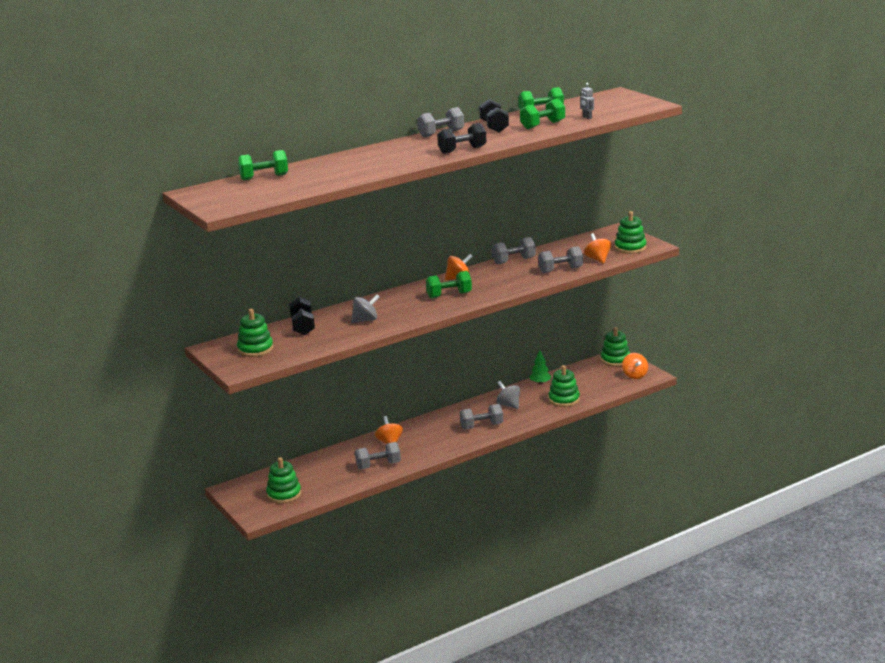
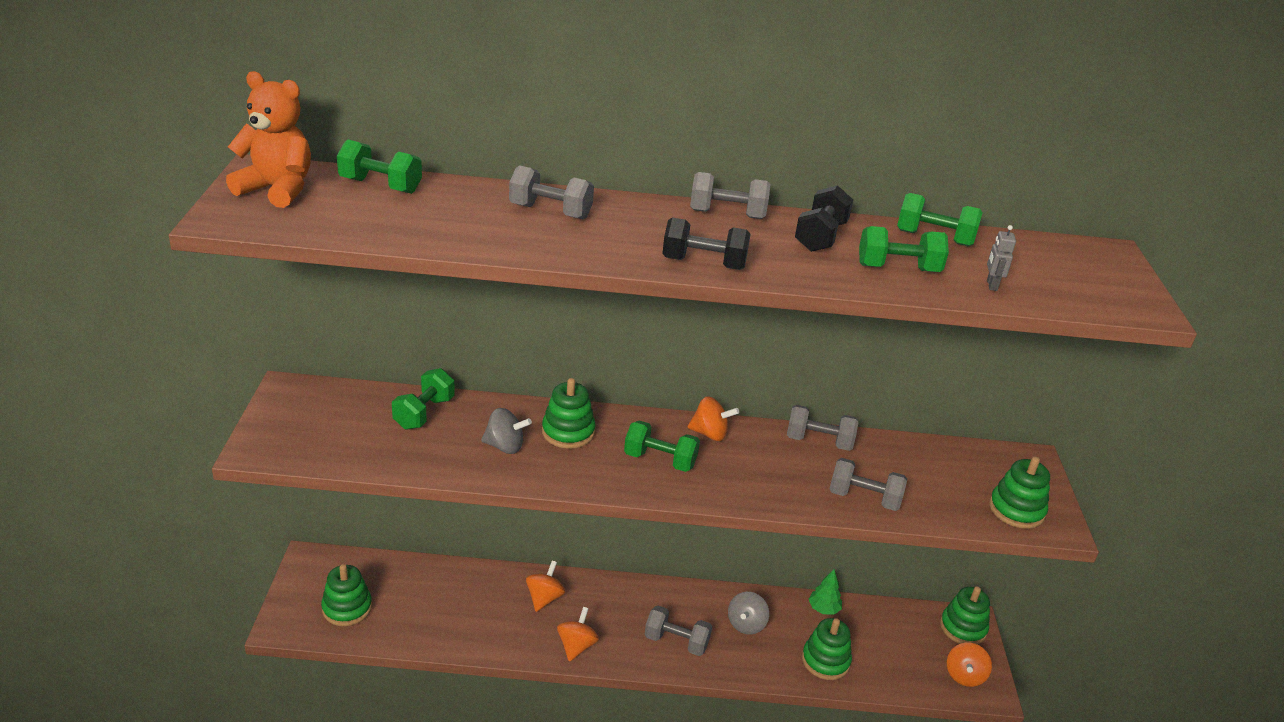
camera: 30 degrees right, 10 degrees up
(218, 194) = (277, 189): none -> orange teddy bear
(255, 349) = (325, 421): green stacking toy -> green stacking toy (568, 432)
(303, 327) = (424, 413): black dumbbell -> green dumbbell
(378, 465) = (491, 630): grey dumbbell -> grey dumbbell (550, 212)
(508, 405) = (746, 624): grey spinning top -> grey spinning top turned 150 degrees counterclockwise
(598, 259) = (942, 507): orange spinning top -> orange spinning top (576, 646)

